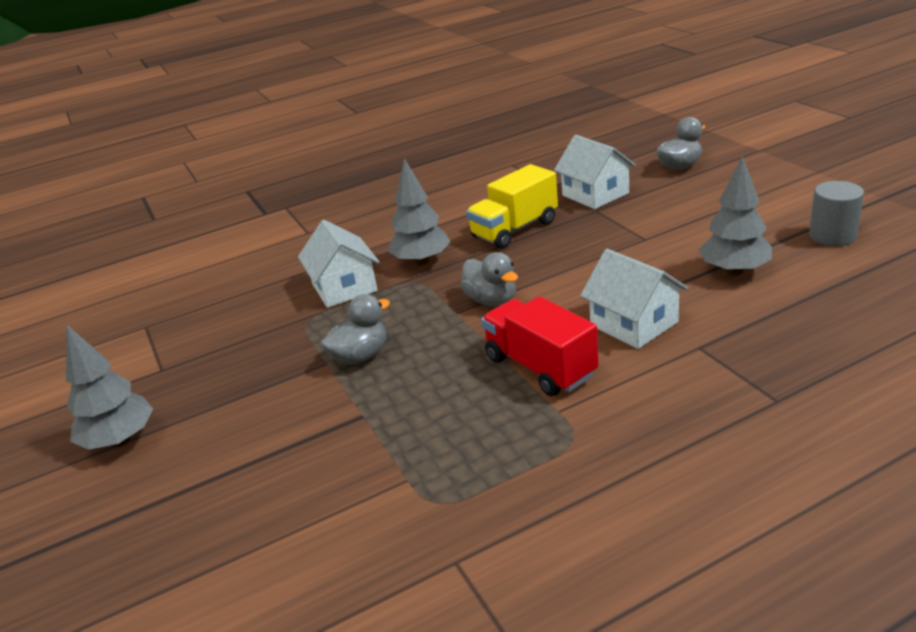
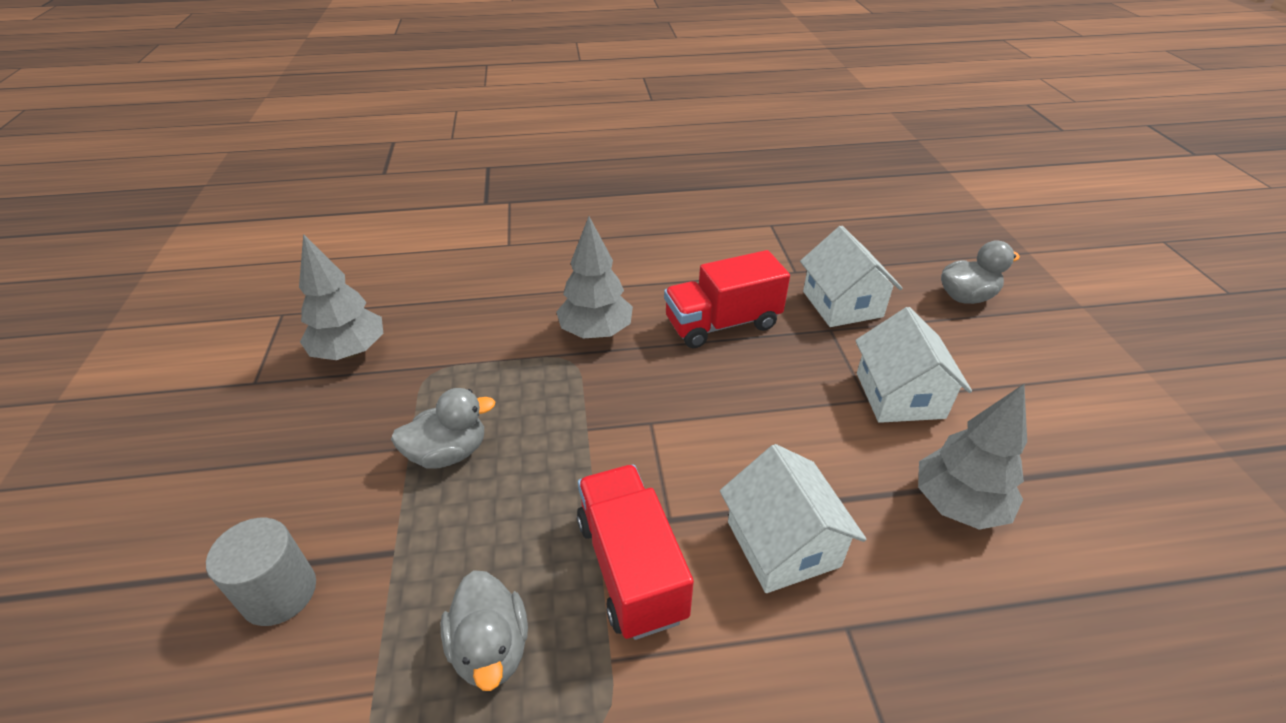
camera: 15 degrees right, 10 degrees up
(120, 440) = (149, 470): grey tree -> grey tree (350, 352)
(344, 287) = (495, 339): white house -> white house (899, 395)
(492, 300) = (636, 426): grey duck -> grey duck (491, 648)
(515, 229) = (722, 324): yellow truck -> red truck
(832, 236) = (1124, 496): grey cylinder -> grey cylinder (279, 593)

